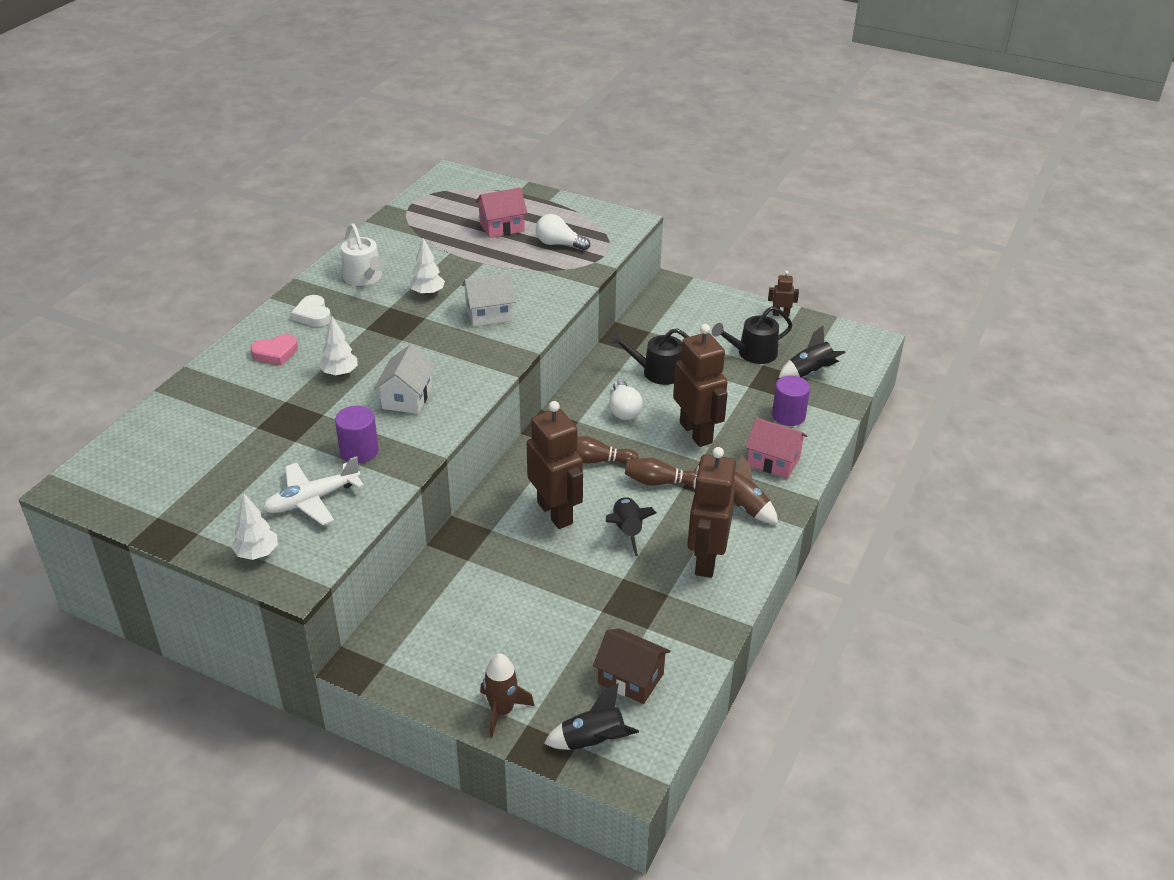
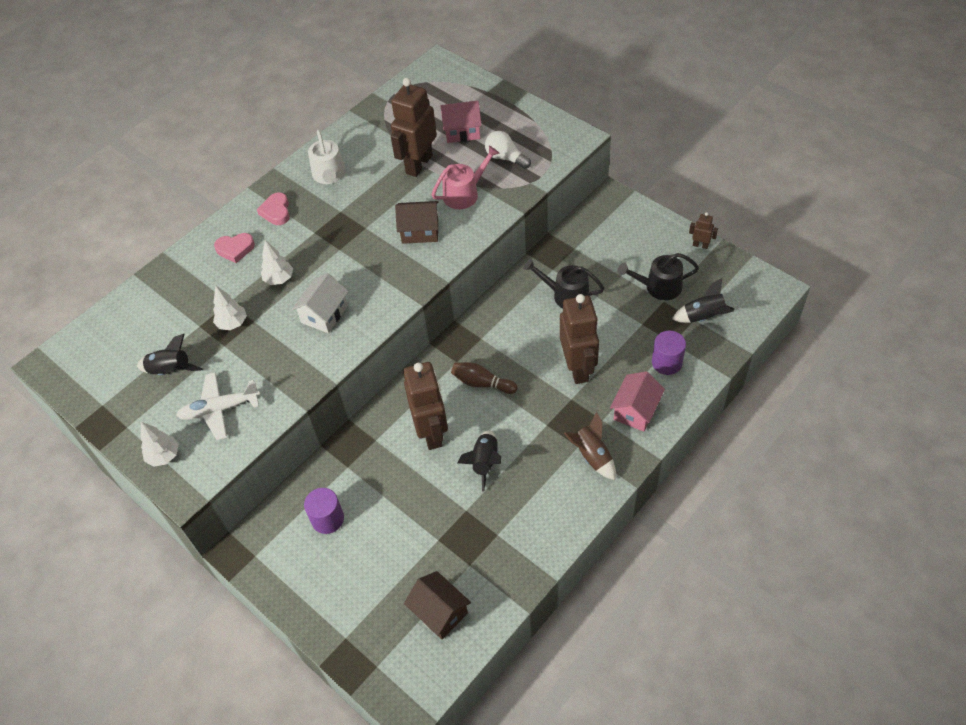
camera: 20 degrees right, 15 degrees up
(313, 315) = (276, 211): white heart -> pink heart
(359, 451) = (270, 365): purple cylinder -> purple cylinder (327, 519)
(427, 293) = (376, 200): white tree -> white tree (232, 323)
(489, 314) = (420, 231): white house -> brown house
(502, 710) = (330, 620): brown rocket -> none
(526, 278) = (464, 194): none -> pink watering can
(593, 742) = (390, 666): black rocket -> black rocket (171, 371)
(623, 410) = (523, 332): white light bulb -> none
(660, 482) = (529, 416): brown bowling pin -> none
(706, 560) = (541, 505): brown robot -> brown robot (418, 164)
(773, 461) = (636, 410): pink house -> pink house turned 75 degrees clockwise

